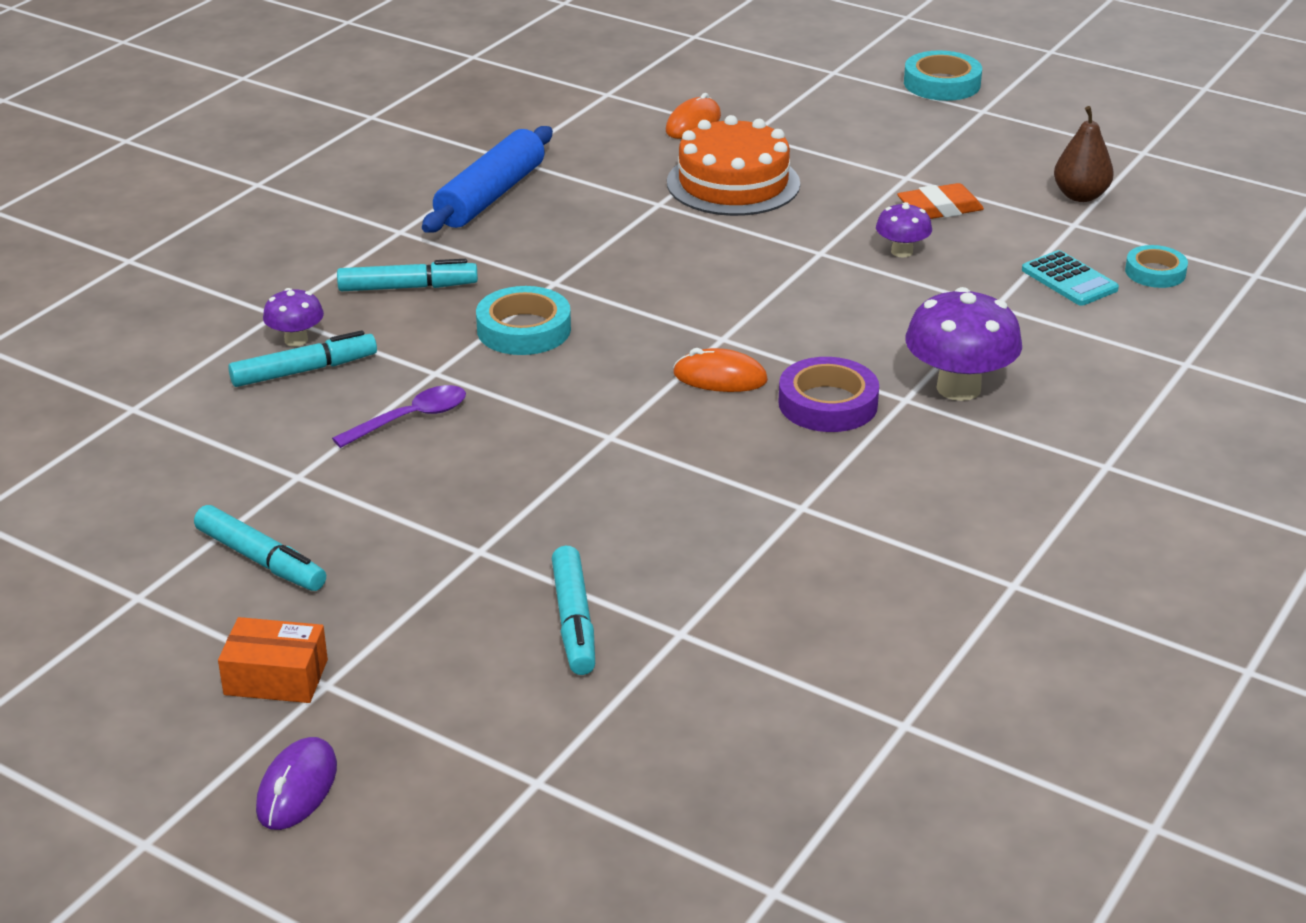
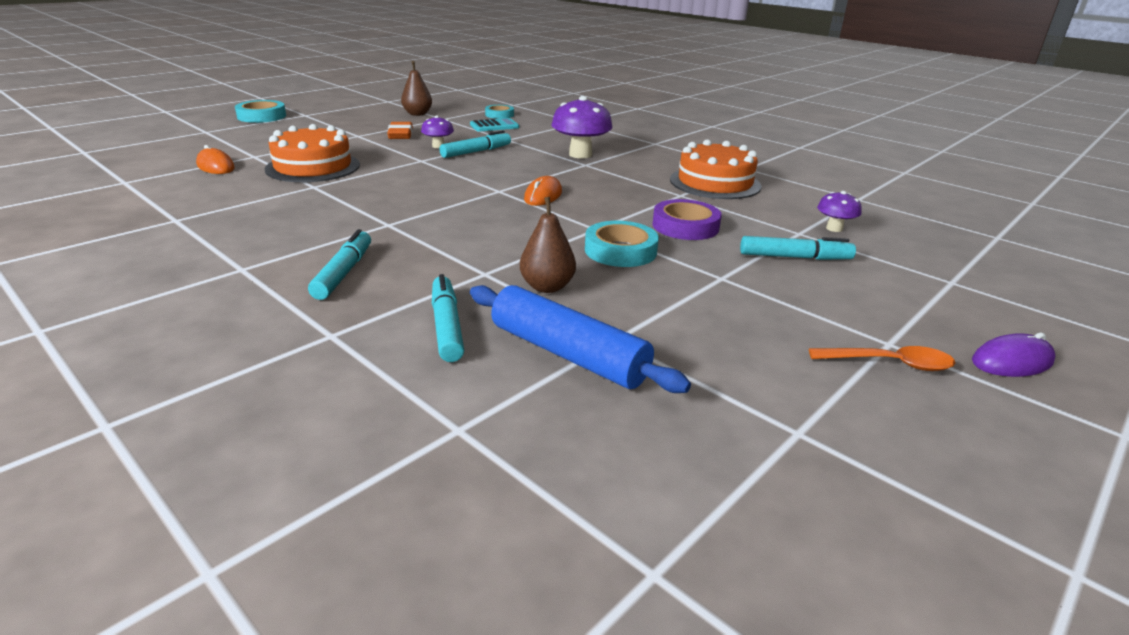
camera: 80 degrees left, 5 degrees down
(261, 560) = (737, 363): turquoise marker -> turquoise marker (476, 152)
(276, 677) = (890, 363): orange box -> orange spoon
(296, 340) = (390, 327): purple mushroom -> purple mushroom (834, 228)
(297, 788) = (1012, 361): purple mouse -> purple mouse turned 45 degrees counterclockwise
(411, 418) = (547, 287): purple spoon -> brown pear
(490, 195) = (228, 231): blue rolling pin -> blue rolling pin (568, 354)
(524, 329) = (446, 239): turquoise tape -> turquoise tape (620, 251)
(828, 403) = (583, 178): purple tape -> purple tape (685, 226)
(891, 544) = (715, 183): none -> orange cake

